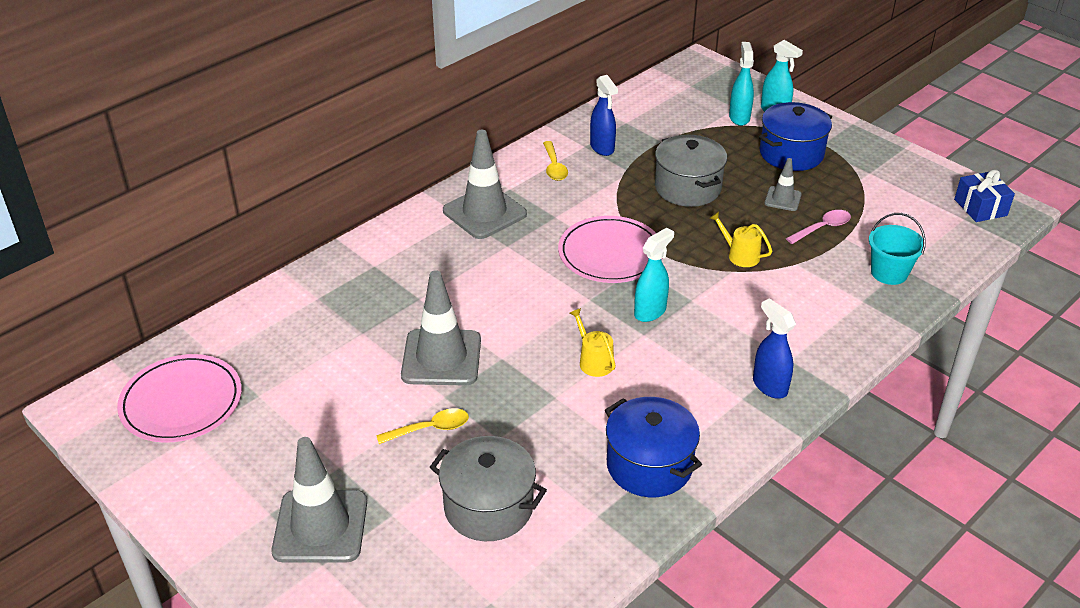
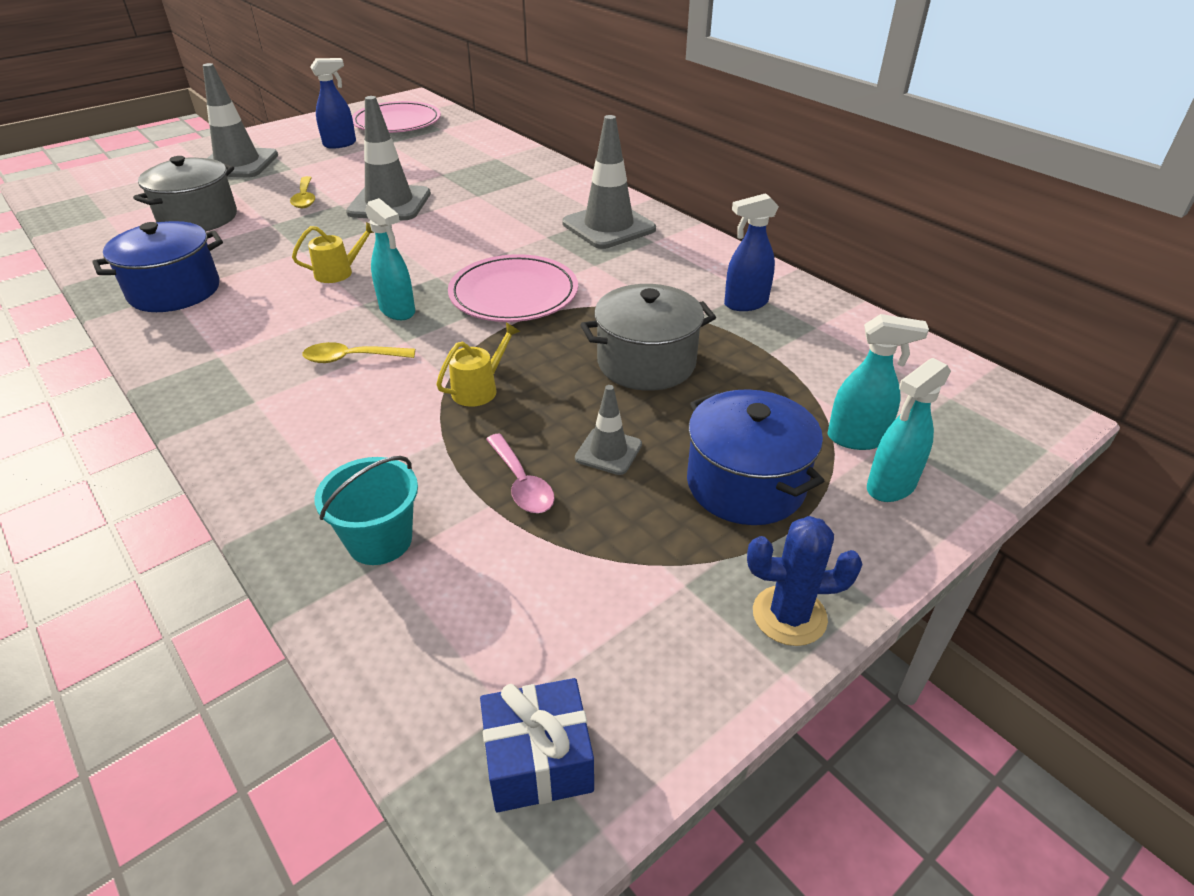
camera: 95 degrees right, 0 degrees up
(554, 167) = (698, 269): yellow spoon -> yellow spoon (352, 358)
(769, 386) = (222, 378): blue spray bottle -> blue spray bottle (340, 144)
(873, 145) = (789, 615): none -> blue cactus

